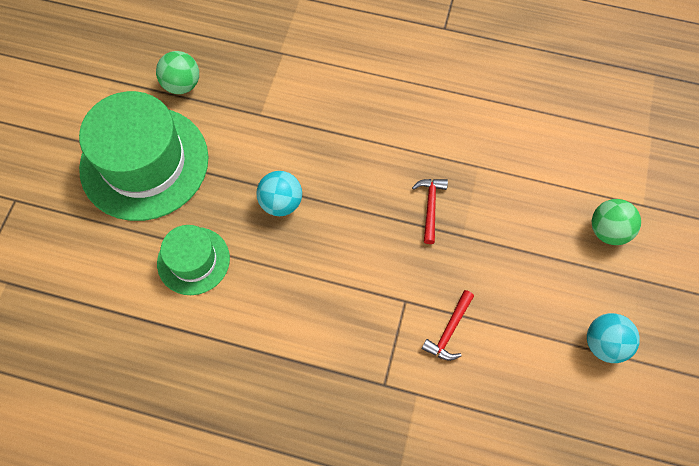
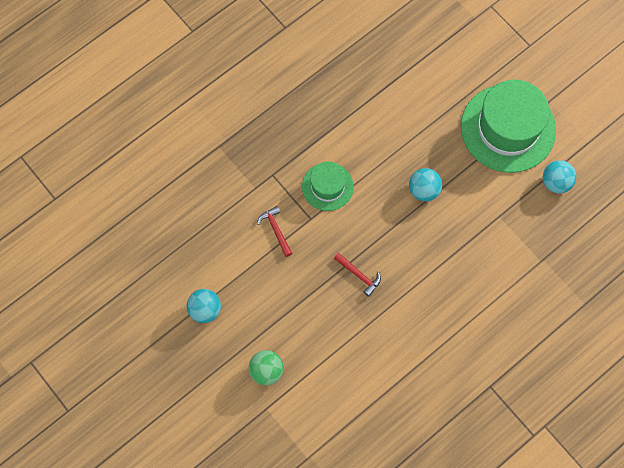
camera: 125 degrees right, 5 degrees up
(182, 85) = (556, 182): green ball -> turquoise ball
(193, 260) = (419, 120): green hat -> green hat (327, 186)

